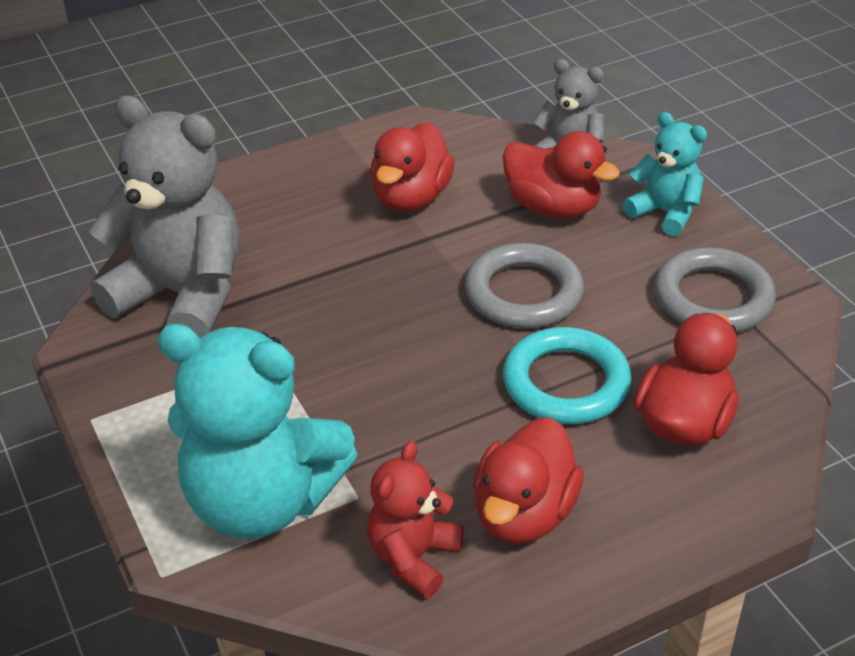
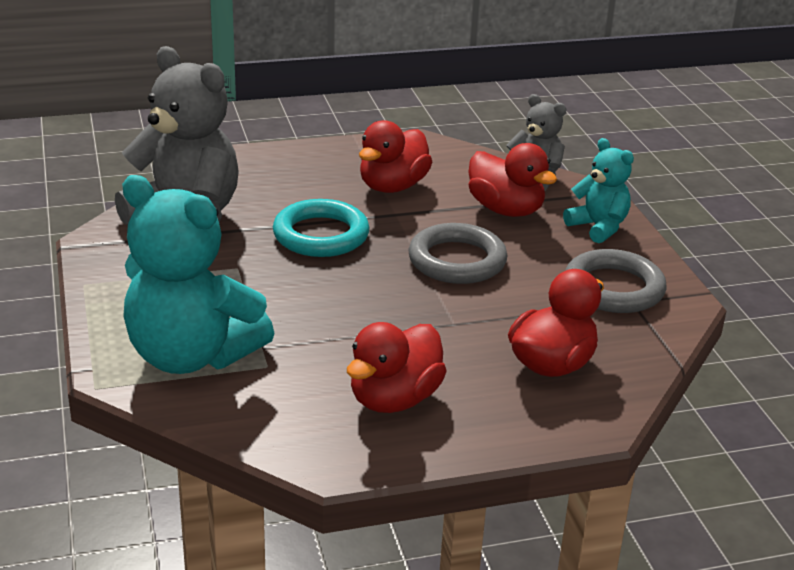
camera: 10 degrees right, 10 degrees down
(413, 557) = (294, 411): red teddy bear -> none
(566, 383) = (466, 323): turquoise ring -> turquoise ring (321, 235)

